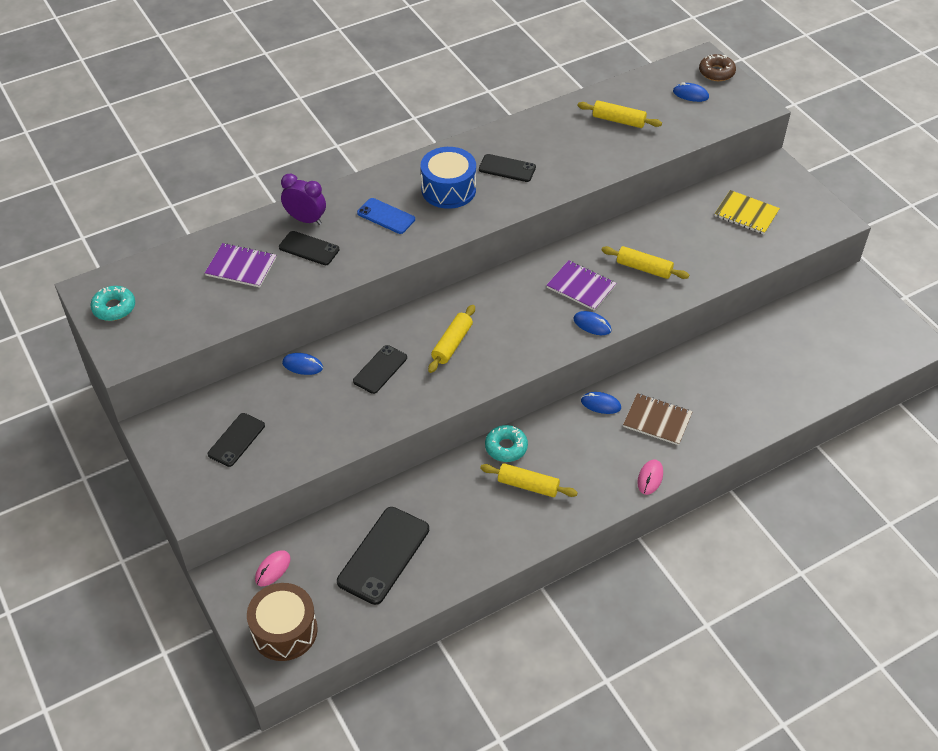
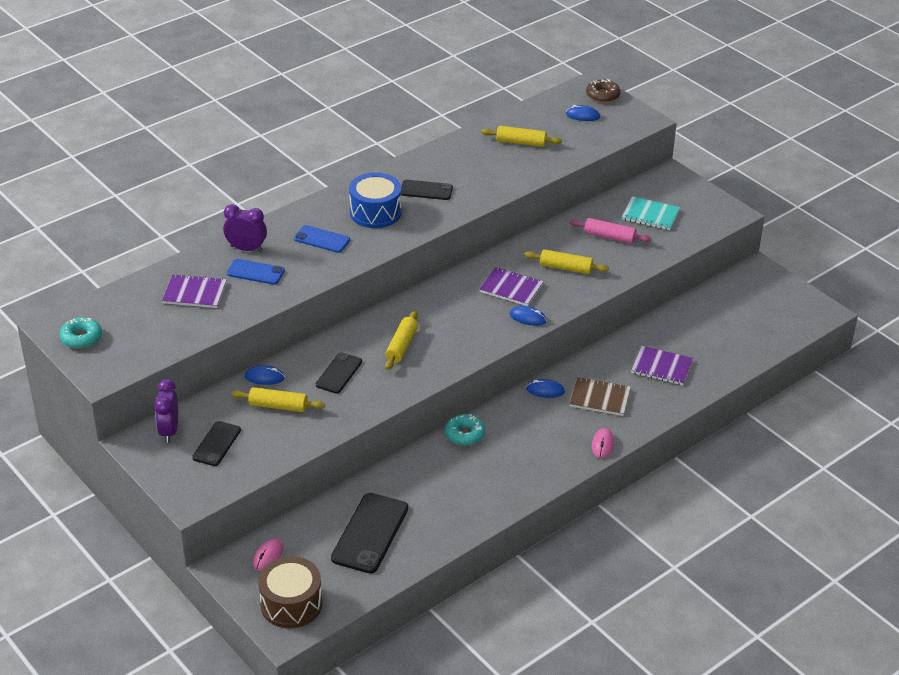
camera: 10 degrees left, 10 degrees down
(191, 418) = (169, 431): none -> purple clock
(309, 248) = (255, 272): black phone -> blue phone
(528, 485) = (492, 463): yellow rolling pin -> yellow rolling pin (278, 406)
(697, 236) = (609, 237): none -> pink rolling pin
(730, 390) = (661, 367): none -> purple notebook
(746, 214) = (650, 215): yellow notebook -> turquoise notebook

